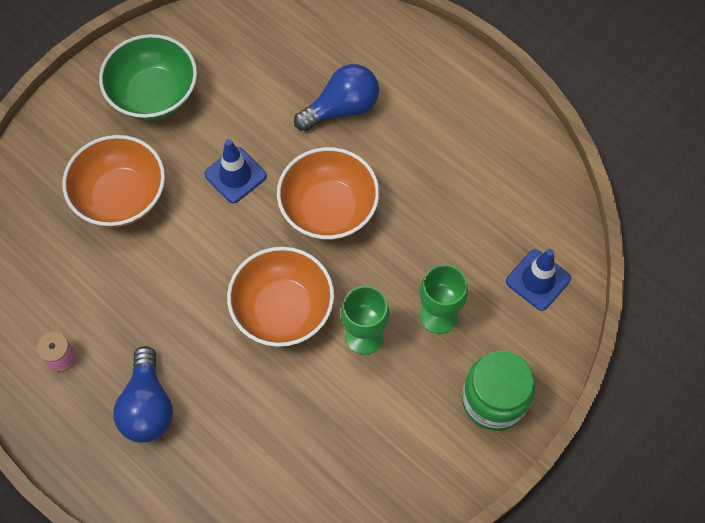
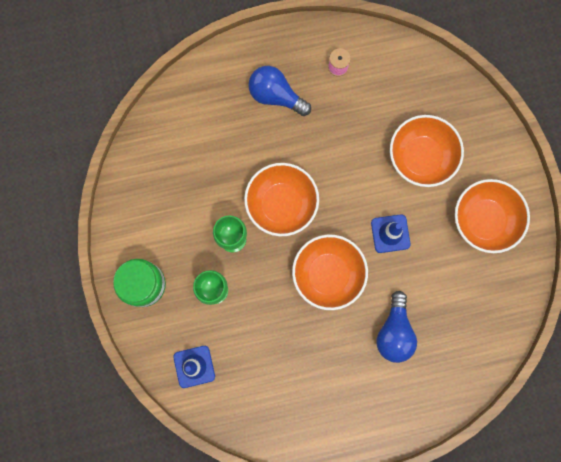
camera: 125 degrees right, 15 degrees up
(154, 95) = (484, 220): green bowl -> orange bowl

